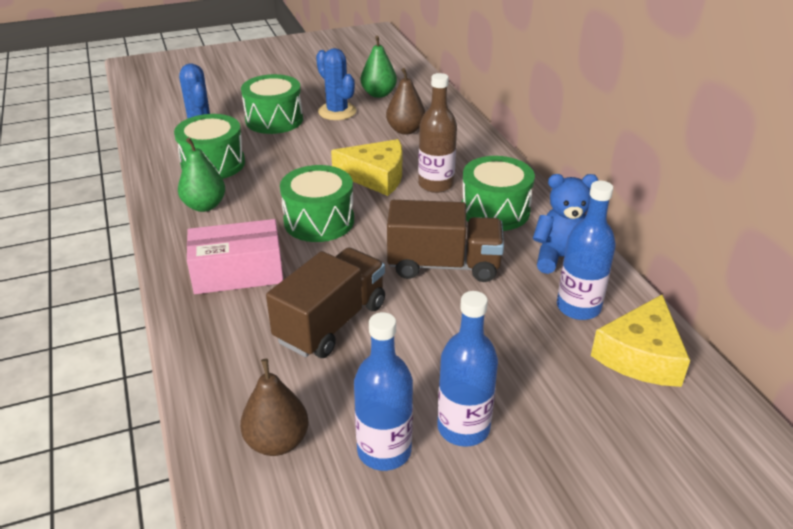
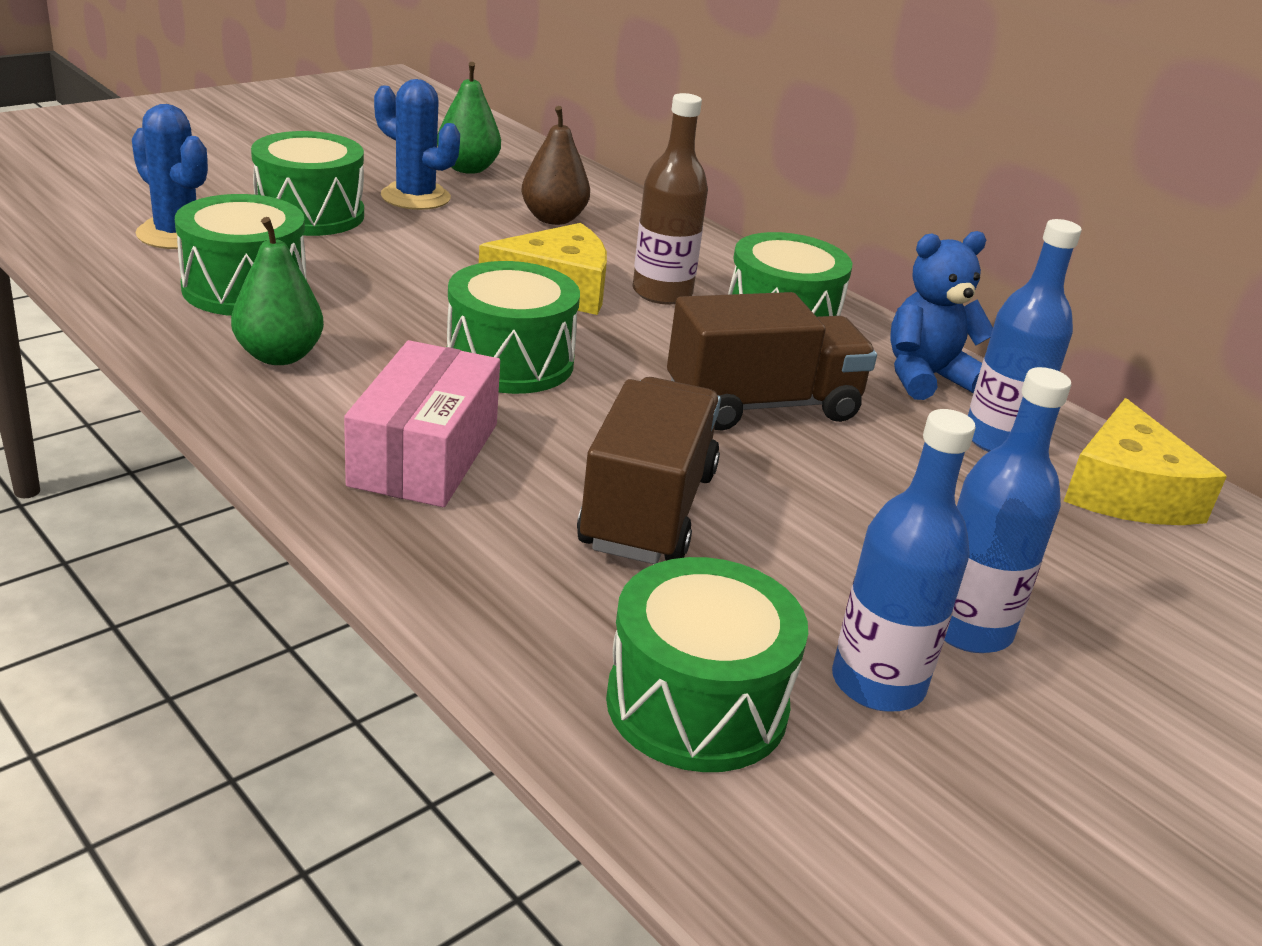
camera: 25 degrees left, 5 degrees down
(238, 272) = (425, 454): pink box -> pink box turned 45 degrees counterclockwise
(277, 442) = (697, 704): brown pear -> green drum

